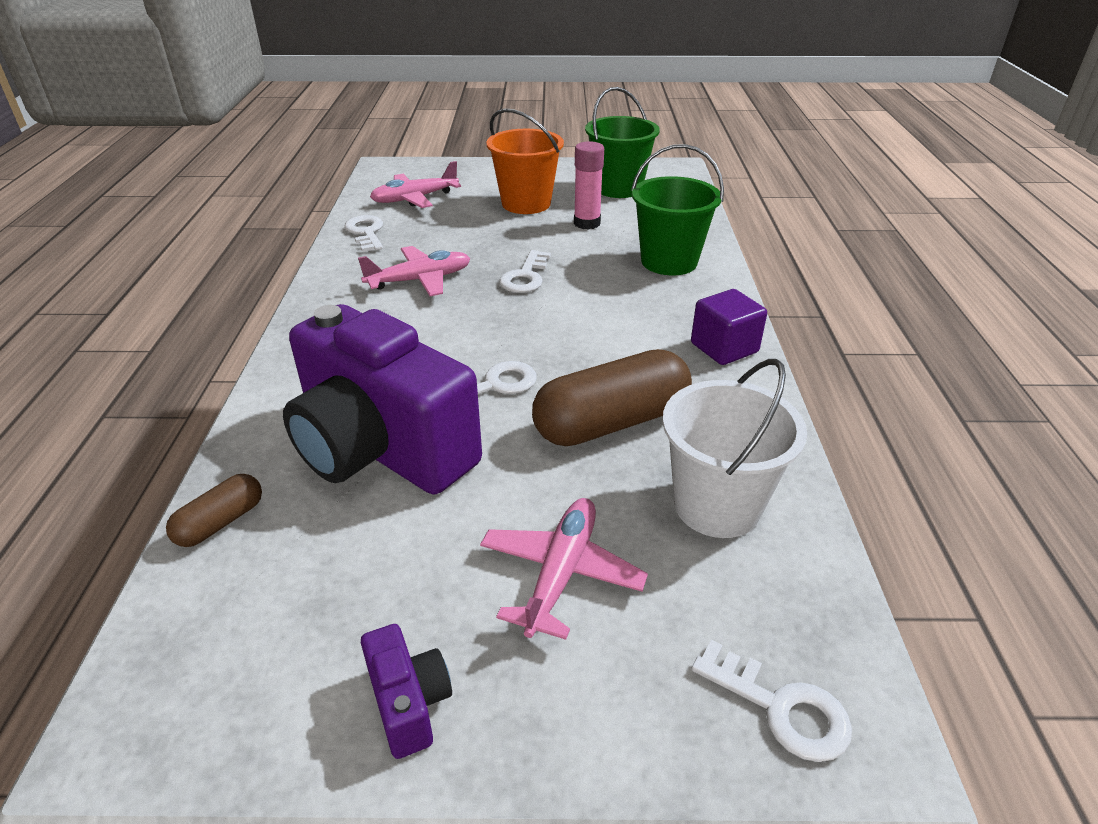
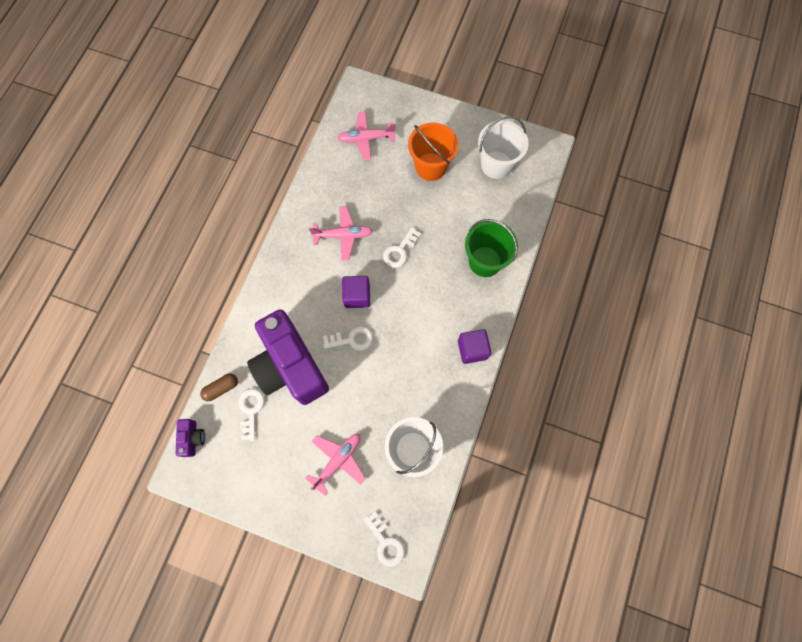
camera: 20 degrees right, 35 degrees up
(366, 232) = (327, 173): white key -> white key (251, 410)
(409, 703) = (269, 495): purple camera -> purple camera (193, 438)
(477, 334) = (357, 296): none -> purple cube
(587, 223) = (457, 203): pink glue stick -> none
(611, 422) = (393, 384): brown capsule -> none
(618, 188) = (496, 165): green bucket -> white bucket

